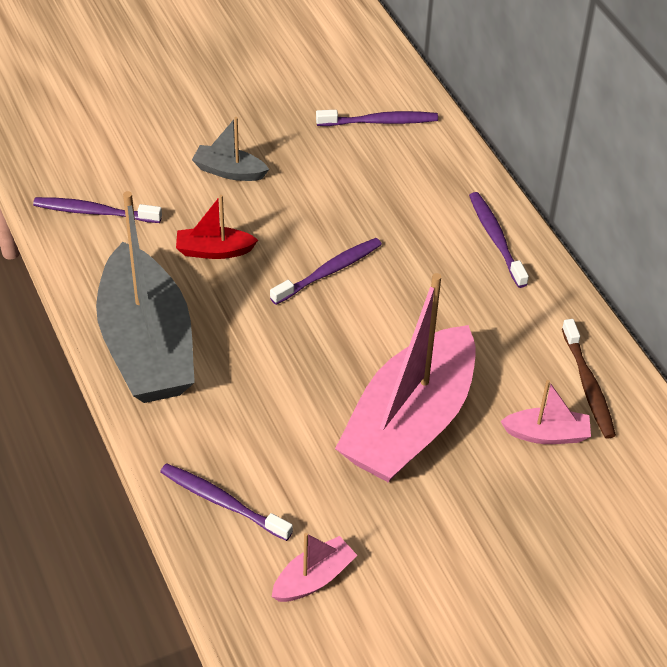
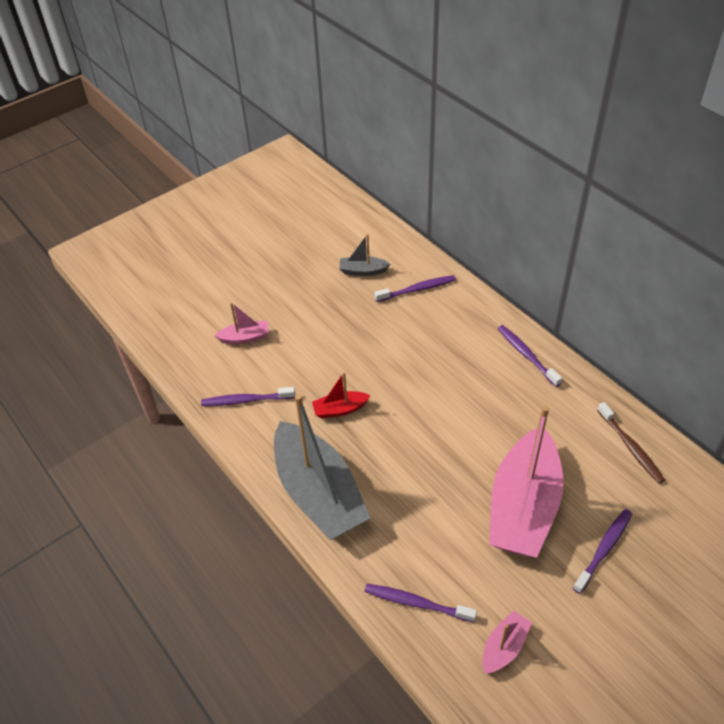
camera: 10 degrees left, 0 degrees up
(229, 171) = (329, 348): grey boat -> grey boat (363, 271)
(329, 271) = (424, 406): purple toothbrush -> purple toothbrush (604, 549)
(547, 434) = (618, 491): pink boat -> pink boat (245, 338)

